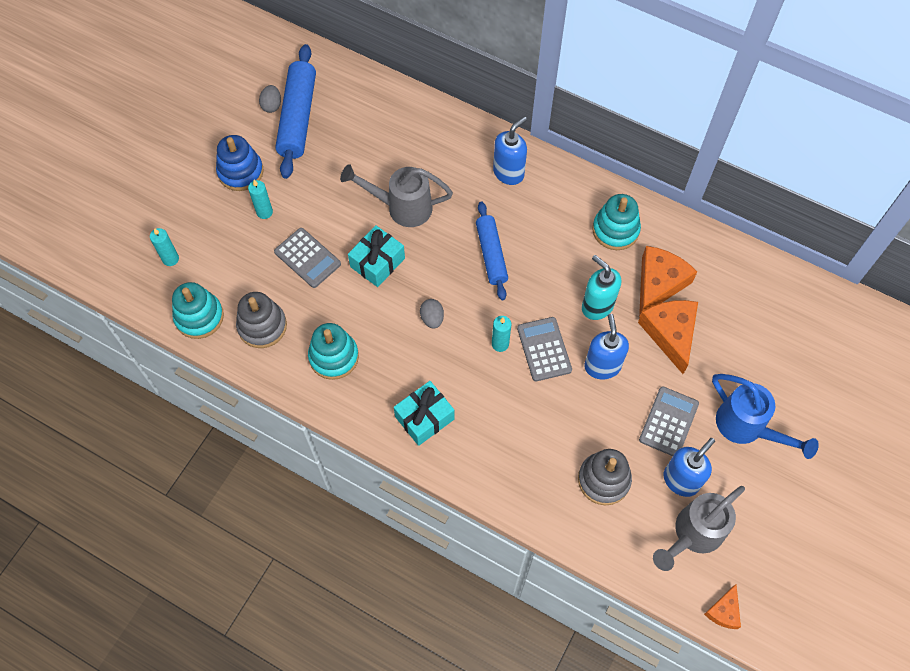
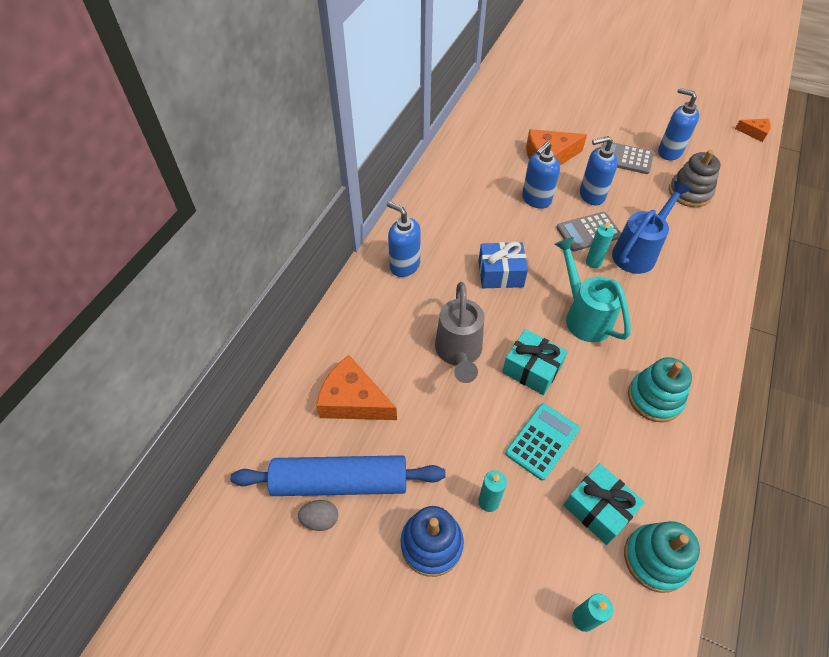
camera: 95 degrees left, 10 degrees down
(262, 326) = (643, 478): grey stacking toy -> none
(307, 258) = (542, 441): grey calculator -> turquoise calculator
(424, 418) = (688, 313): turquoise gift -> turquoise gift (598, 509)
(432, 318) = (583, 315): grey egg -> turquoise watering can
(491, 254) = (500, 274): blue rolling pin -> blue gift
(597, 306) = (536, 200): turquoise soap dispenser -> blue soap dispenser
(615, 230) = (457, 190): turquoise stacking toy -> none
(659, 283) = (504, 164): orange cheese -> orange cheese (353, 400)
(692, 535) = (708, 146): grey watering can -> none
(747, 428) = (613, 120): blue watering can -> blue watering can (638, 252)

